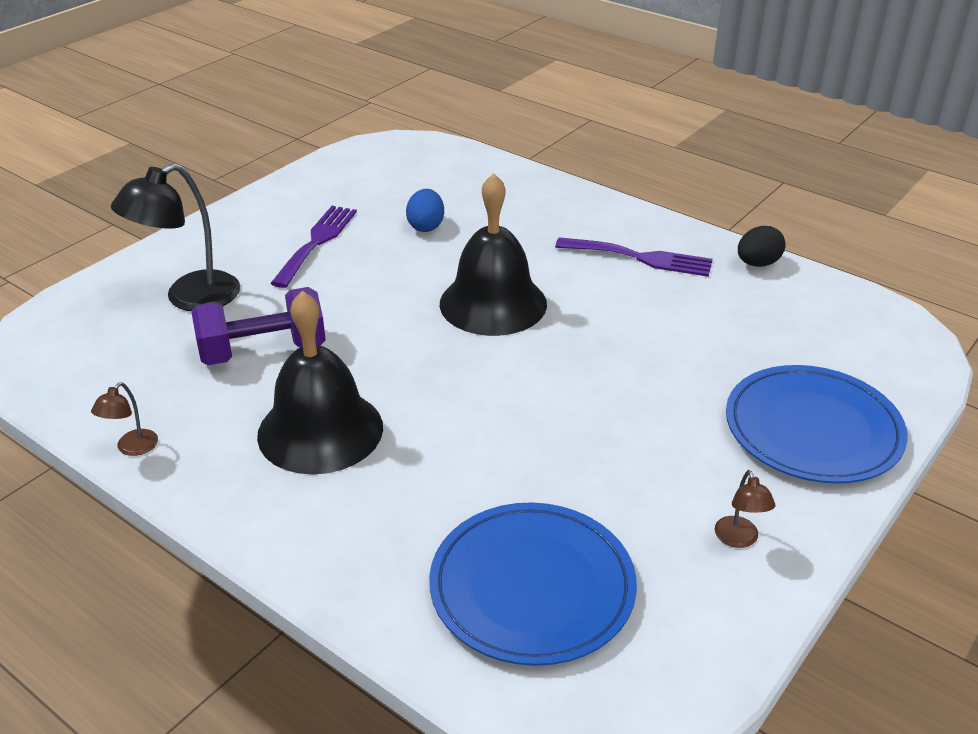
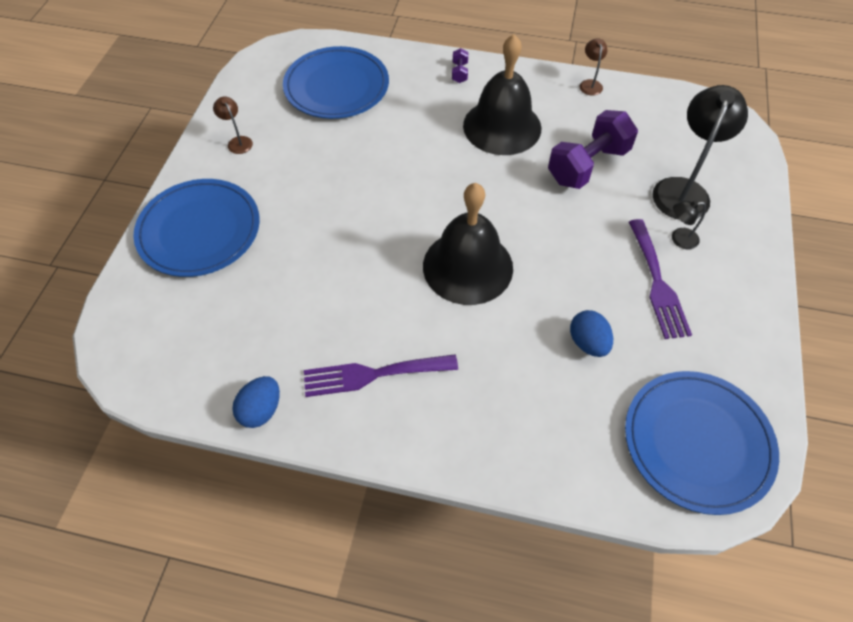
camera: 155 degrees right, 20 degrees up
(253, 264) = (679, 239): none -> black lamp
(305, 538) = (459, 73): none -> purple dumbbell
(399, 164) = (697, 442): none -> blue plate
(757, 264) = (261, 410): black egg -> blue egg

